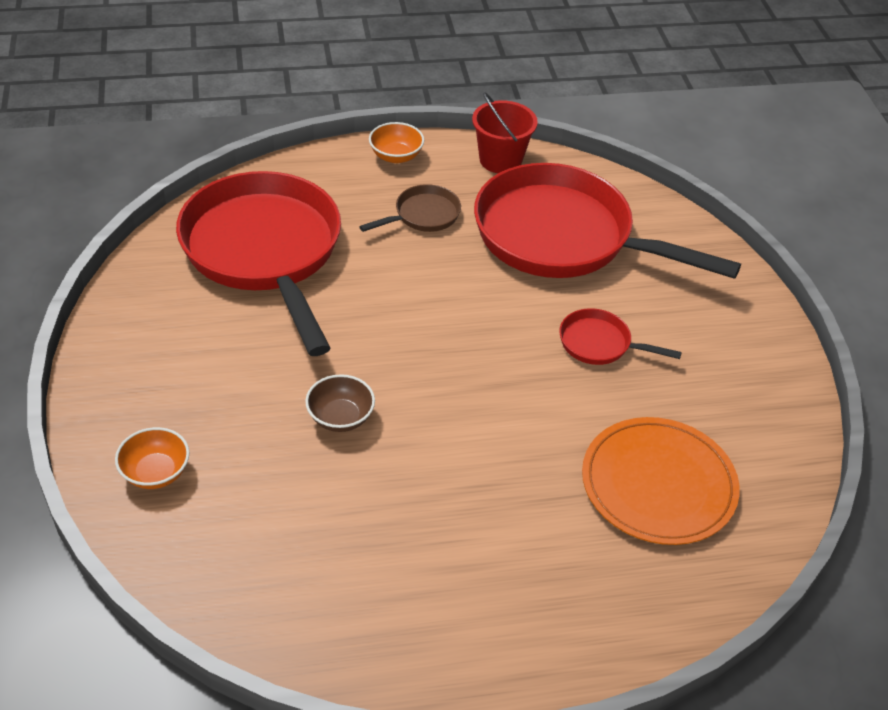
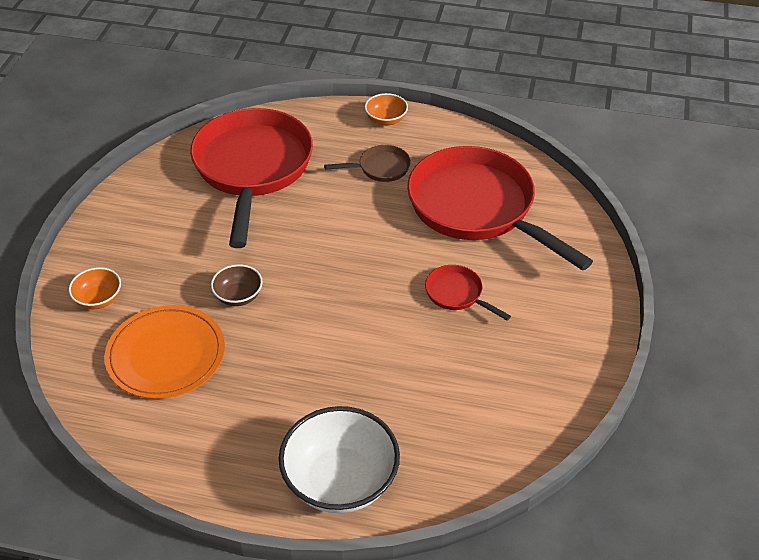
camera: 25 degrees right, 0 degrees up
(500, 160) = (464, 139): red bucket -> none
(599, 610) = (340, 481): none -> white bowl
(658, 484) = (439, 407): orange plate -> orange plate (166, 355)

